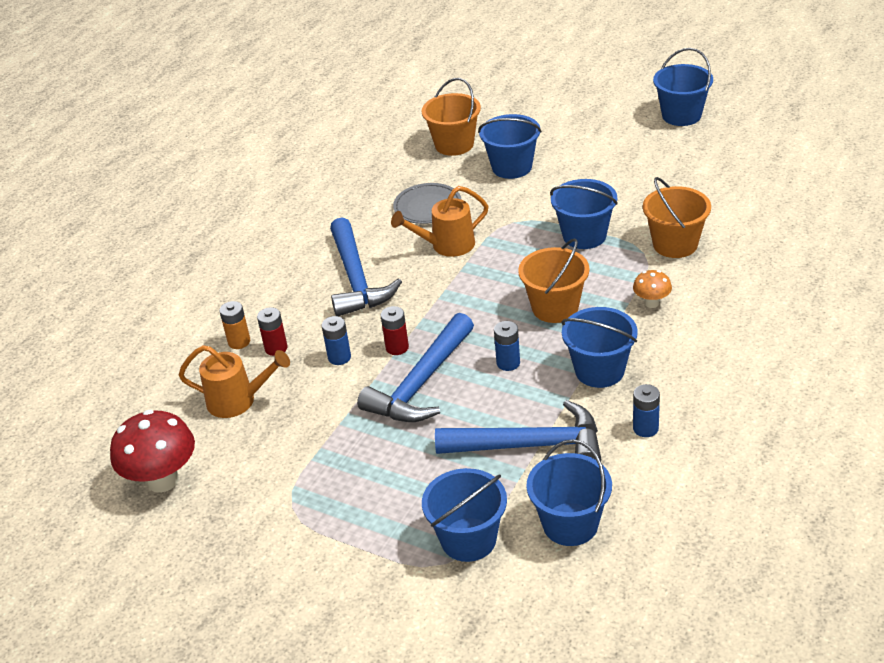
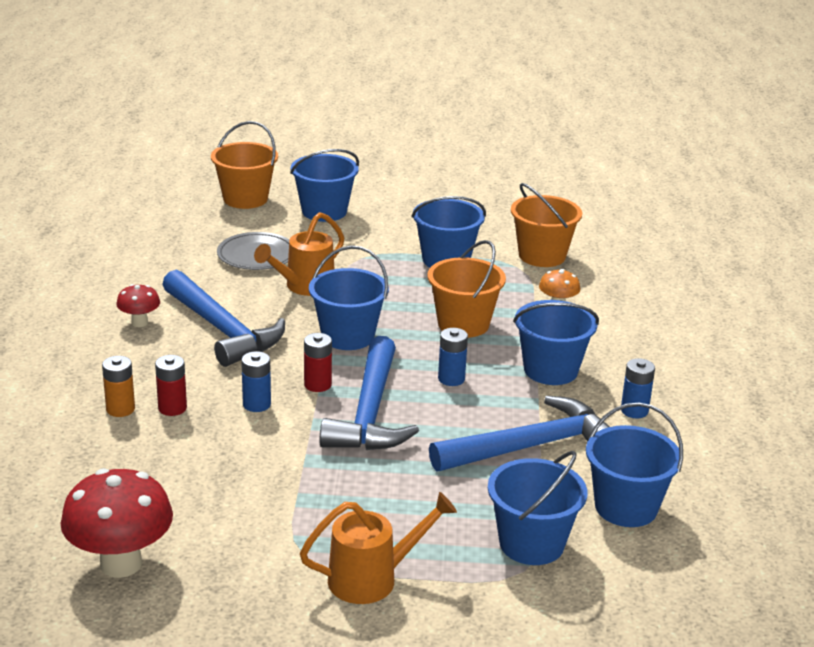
camera: 30 degrees left, 10 degrees down
(238, 401) = (162, 466): orange watering can -> orange watering can (372, 579)
(299, 261) = (139, 323): none -> red mushroom
(681, 115) = (466, 153): blue bucket -> blue bucket (348, 336)

